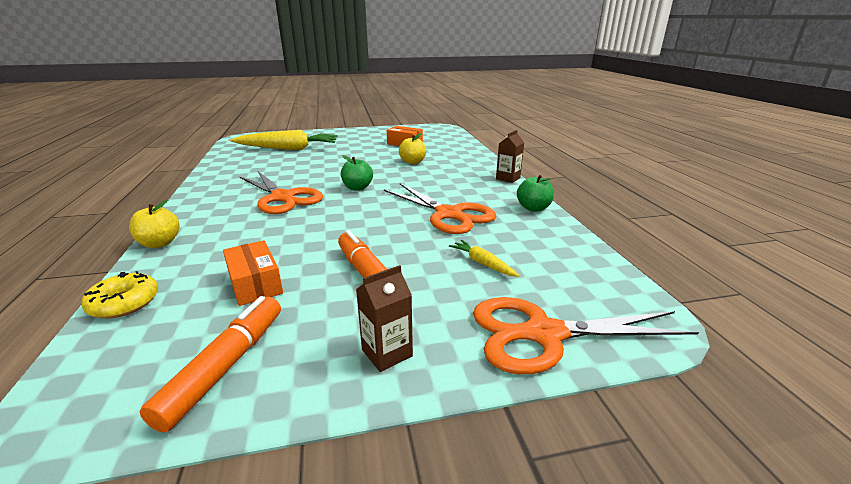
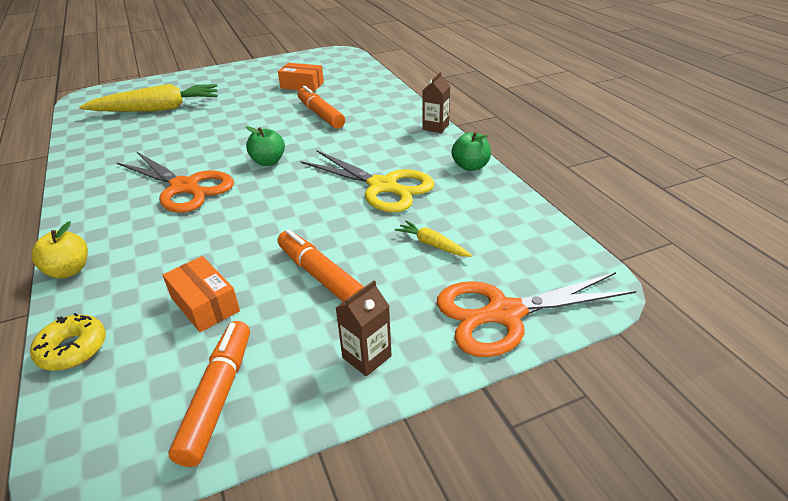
camera: 10 degrees left, 10 degrees up
(412, 162) = (320, 115): yellow apple -> orange marker
(449, 214) = (383, 186): orange scissors -> yellow scissors

